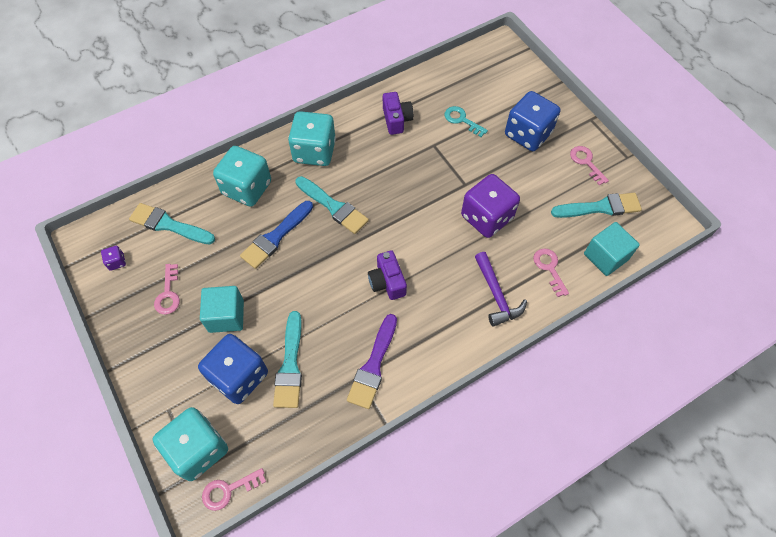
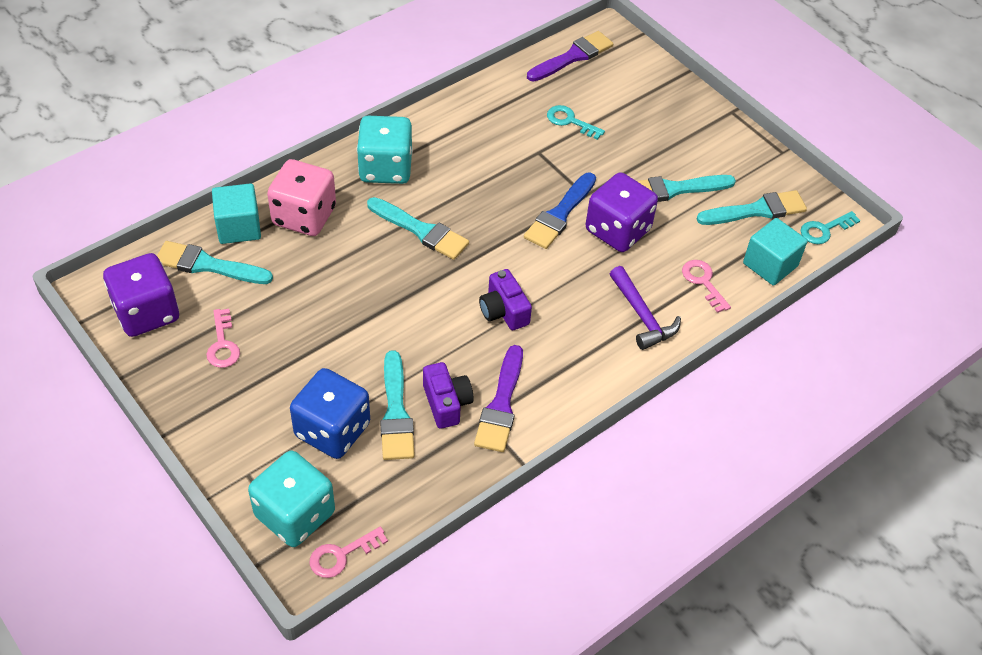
camera: 10 degrees left, 10 degrees down
(117, 262) = (147, 313): purple dice -> purple dice, size x2.45
(226, 316) = (303, 364): turquoise cube -> turquoise cube (239, 227)
(247, 188) = (304, 216): turquoise dice -> pink dice
(275, 237) = (352, 270): blue brush -> blue brush (559, 214)
(396, 120) = (486, 125): purple camera -> purple camera (446, 403)
(471, 65) = (573, 57): none -> purple brush
(527, 134) = (655, 133): blue dice -> none
(536, 184) = (674, 189): none -> turquoise brush
(586, 162) = (733, 161): pink key -> none
(654, 228) = (824, 230): none -> turquoise key

